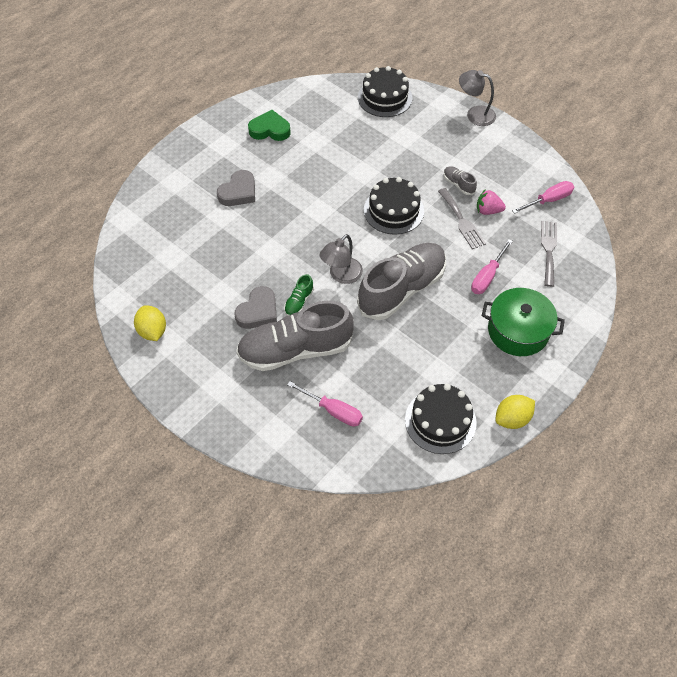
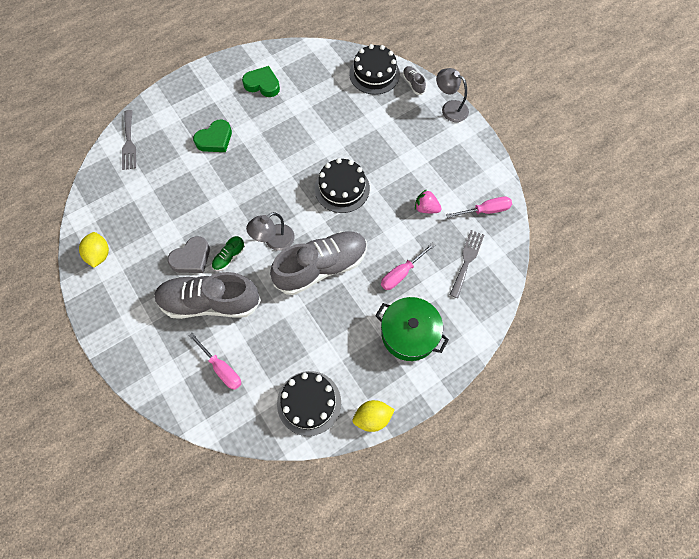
camera: 15 degrees right, 10 degrees up
(238, 192) = (215, 139): grey heart -> green heart
(458, 184) = (409, 176): grey shoe -> grey shoe (413, 84)
(461, 221) = (398, 213): grey fork -> grey fork (129, 143)

